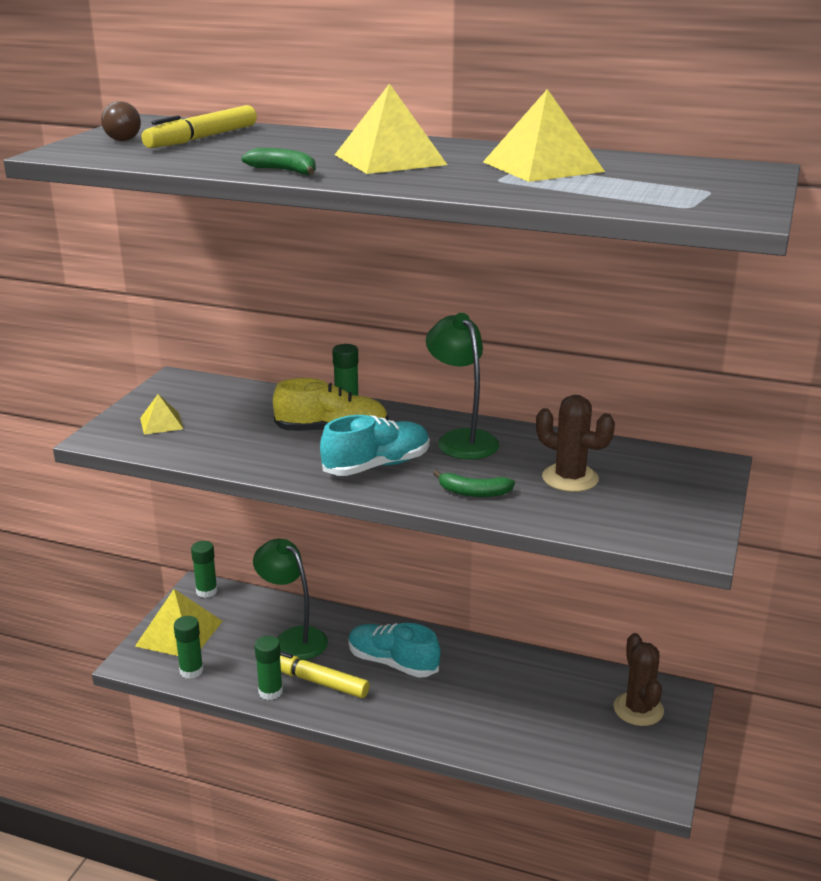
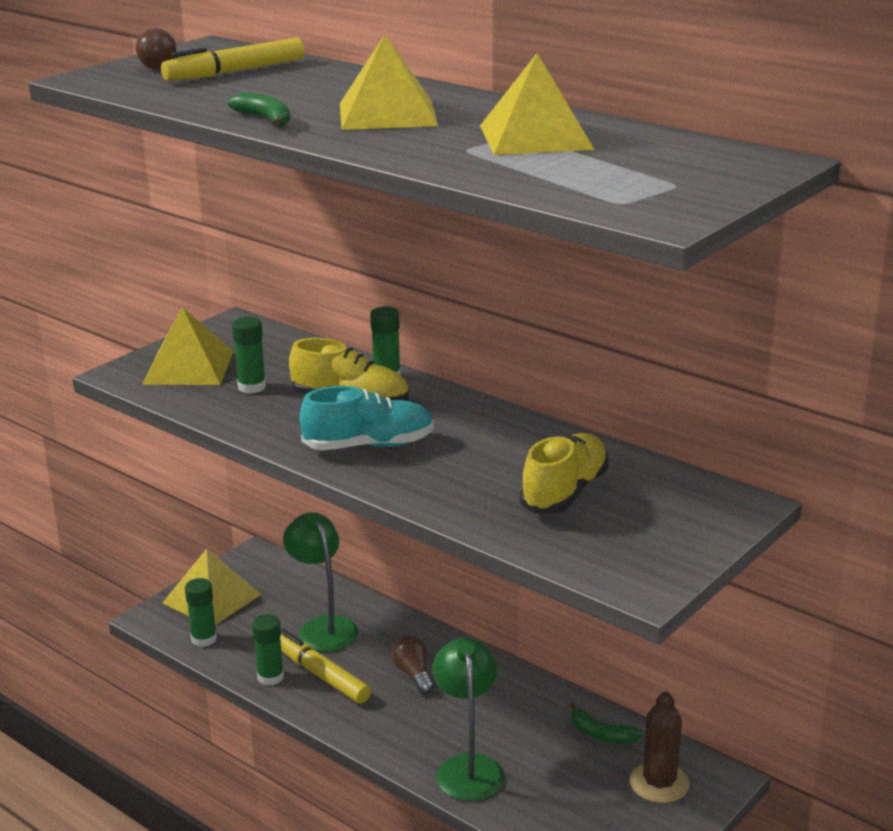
camera: 20 degrees right, 0 degrees up
(161, 423) = (188, 367): yellow pyramid -> yellow pyramid, size x1.87
(206, 591) = (262, 560): green glue stick -> green glue stick (252, 387)
(392, 663) = (413, 674): turquoise shoe -> brown light bulb
(461, 439) = (481, 431): green lamp -> green lamp (468, 767)
(473, 492) = (448, 490): green banana -> green banana (601, 734)
(570, 478) = (565, 492): brown cactus -> yellow shoe

